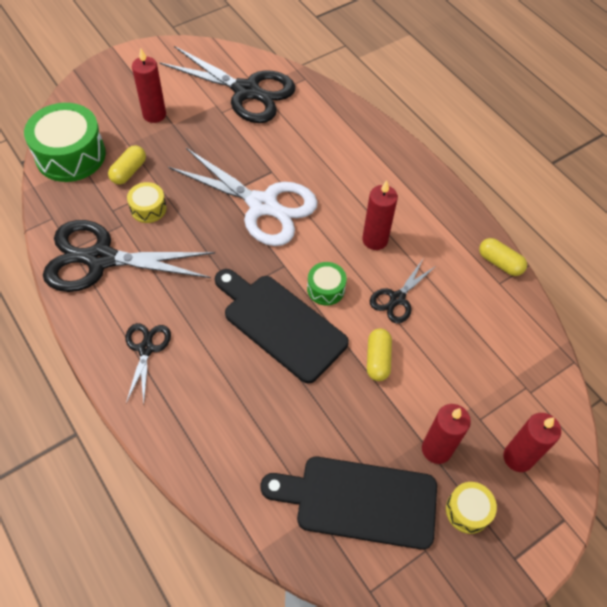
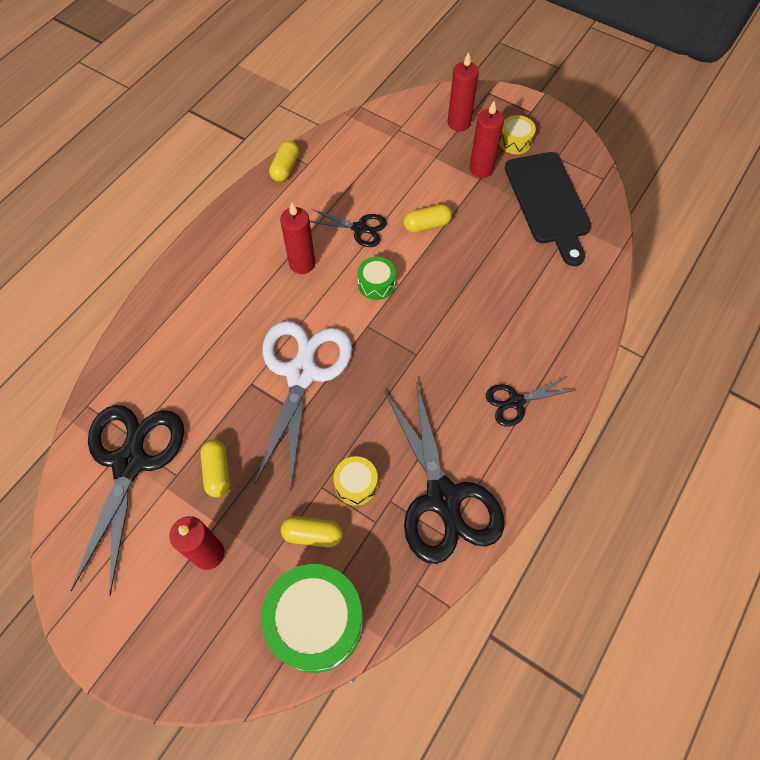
camera: 110 degrees left, 5 degrees up
(210, 133) = (217, 472): none -> yellow capsule
(280, 324) = (431, 305): black cutting board -> none

